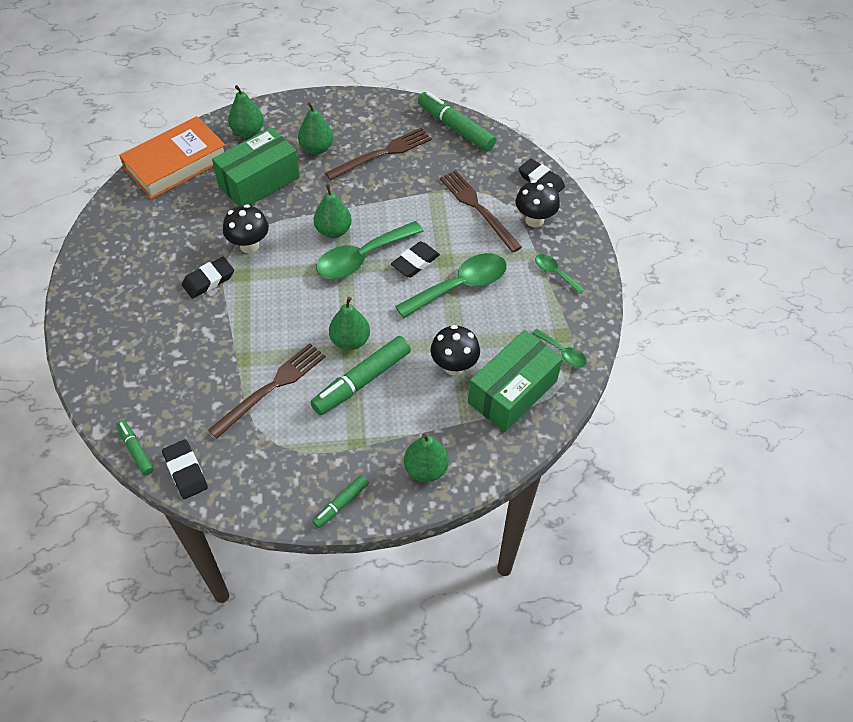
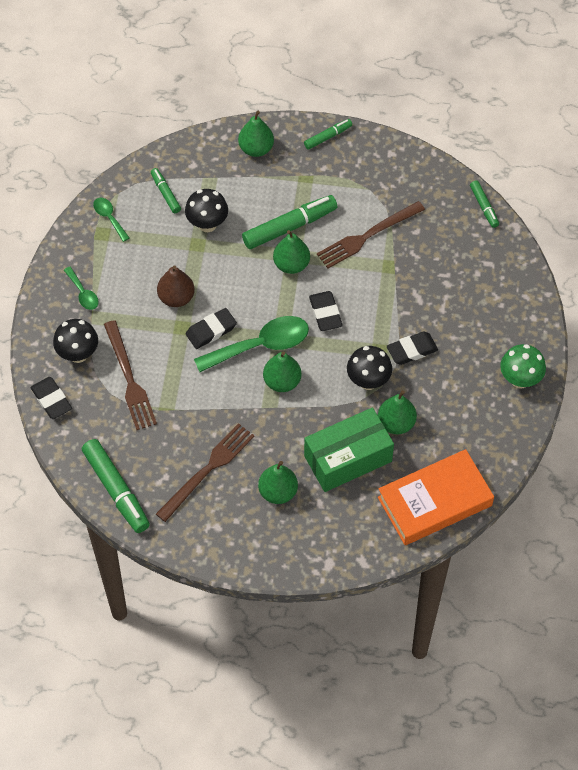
camera: 165 degrees left, 5 degrees up
(95, 273) = (520, 379): none -> green mushroom
(185, 471) = (445, 183): black eraser -> black eraser (325, 313)
(248, 131) = (351, 532): green pear -> green pear (396, 423)
(382, 153) = (208, 470): brown fork -> brown fork turned 150 degrees clockwise
(460, 286) = (176, 297): green spoon -> brown pear
(512, 392) = (165, 193): green box -> green marker

